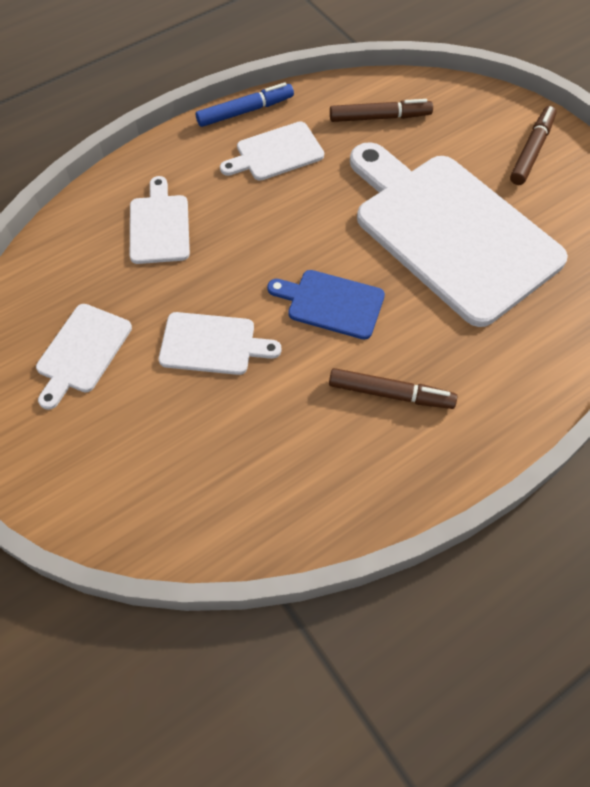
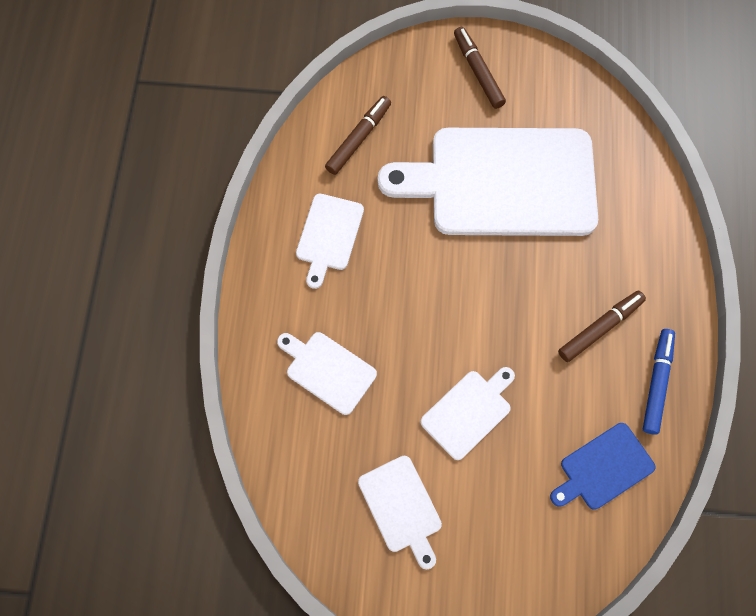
camera: 50 degrees left, 10 degrees up
(245, 111) = (265, 224): blue marker -> blue marker (656, 383)
(331, 303) = (499, 307): blue cutting board -> blue cutting board (603, 468)

